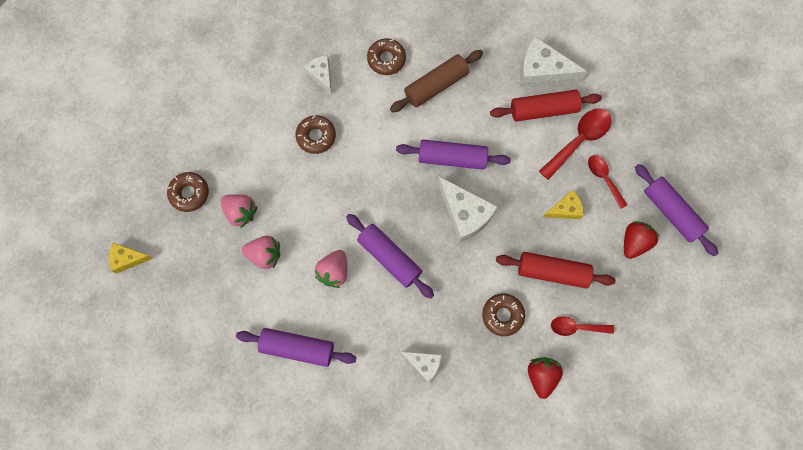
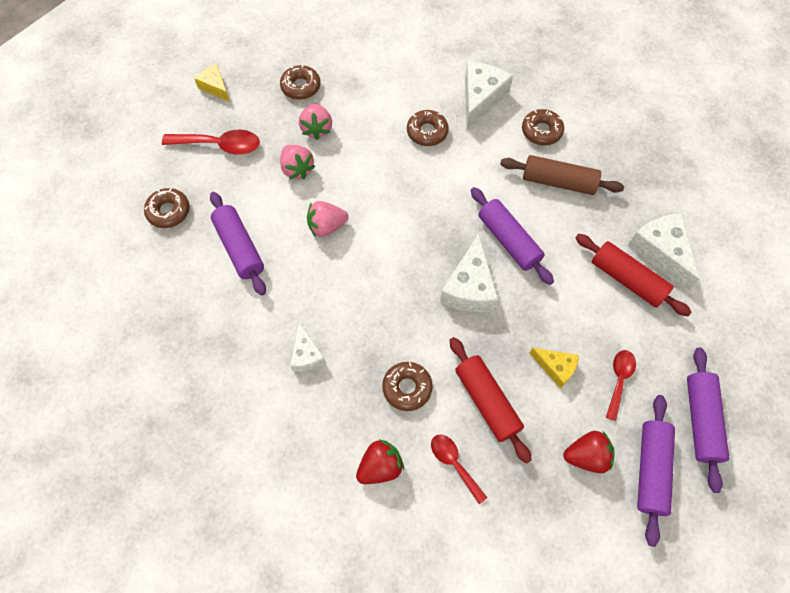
camera: 50 degrees right, 10 degrees down
(218, 378) = (169, 211): none -> brown donut
(321, 75) = (480, 98): white cheese -> white cheese, size x1.70
(389, 257) = (376, 258): purple rolling pin -> purple rolling pin (701, 420)
(579, 140) = (631, 330): red spoon -> red spoon (219, 145)

